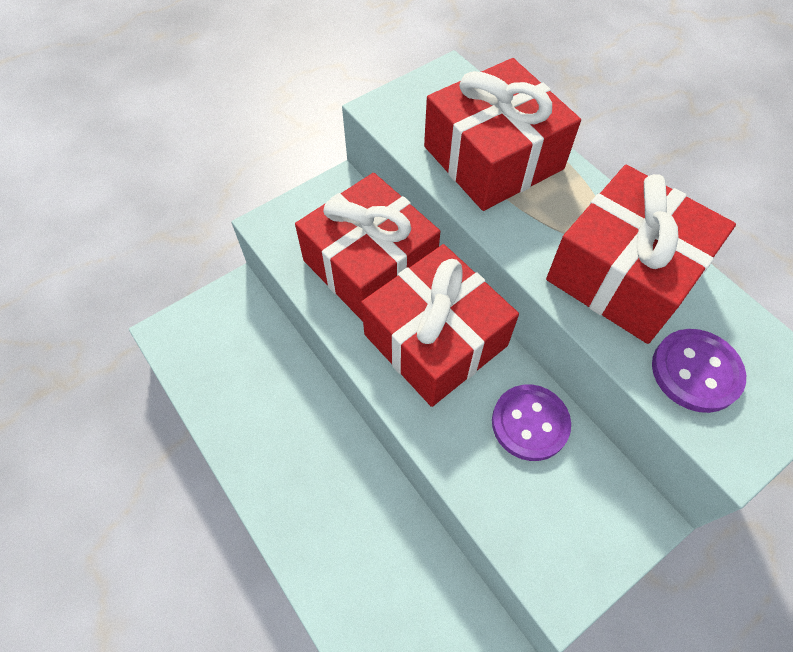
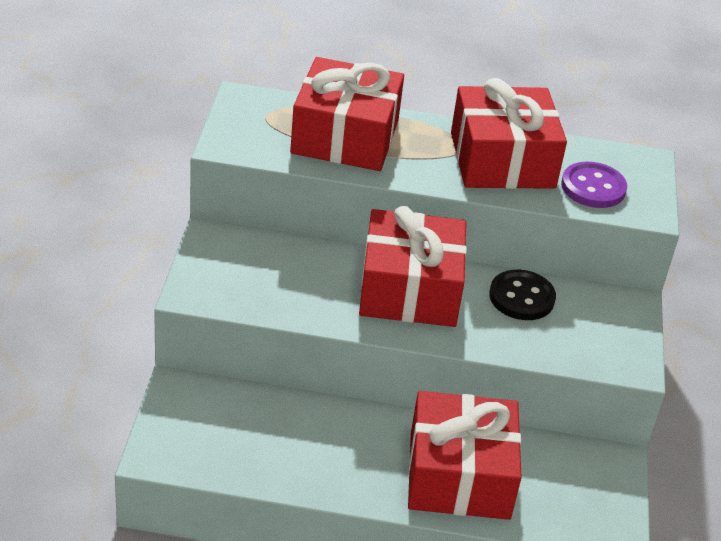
camera: 50 degrees left, 20 degrees down
(369, 264) = (305, 273): red gift -> red gift (459, 475)
(530, 423) = (521, 297): purple button -> black button

